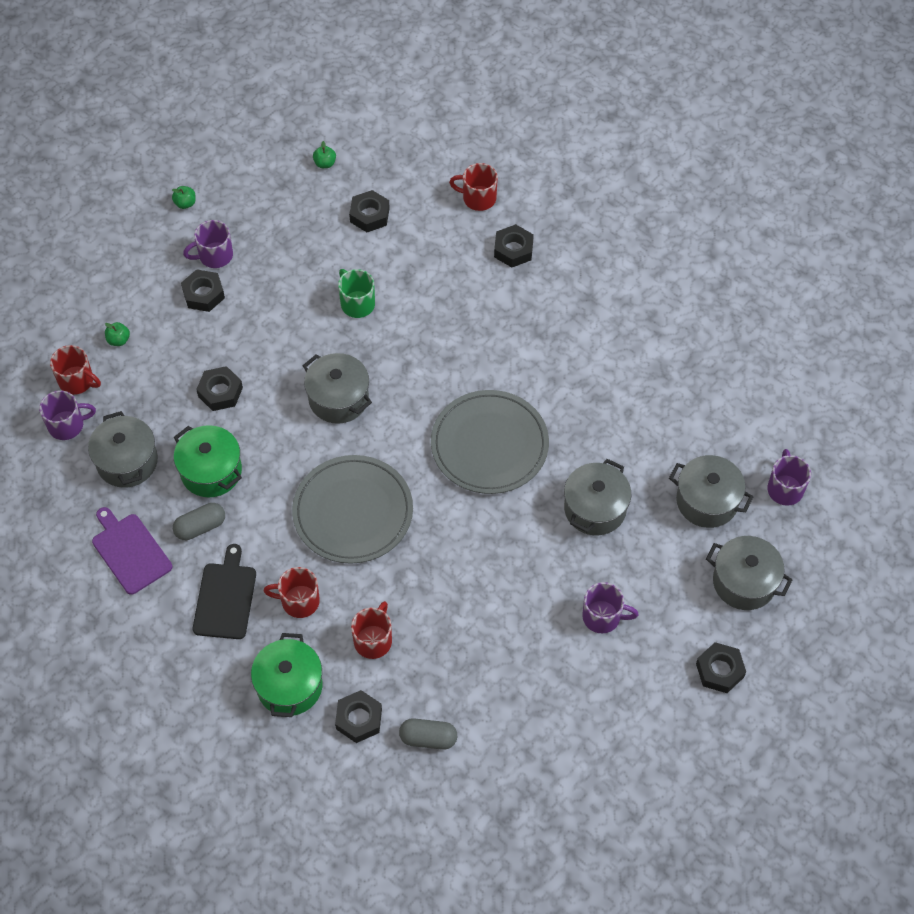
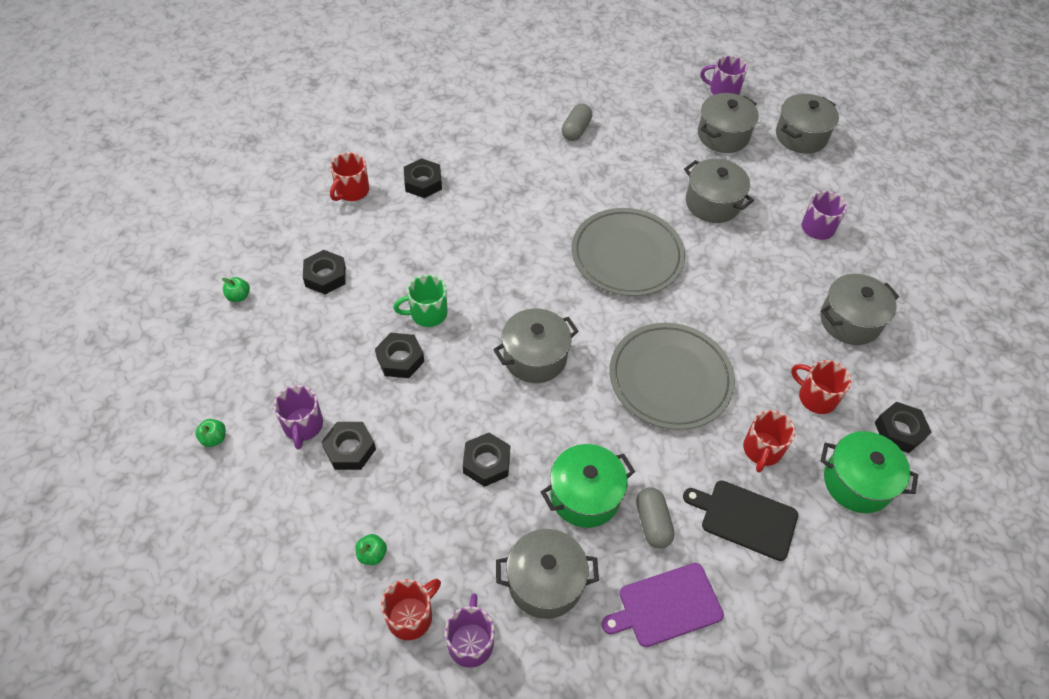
camera: 75 degrees left, 5 degrees down
(428, 738) = (923, 380): grey capsule -> grey capsule (576, 130)
(480, 662) = (850, 321): none -> grey pot
(720, 670) = (877, 172): black nut -> black nut (400, 359)

